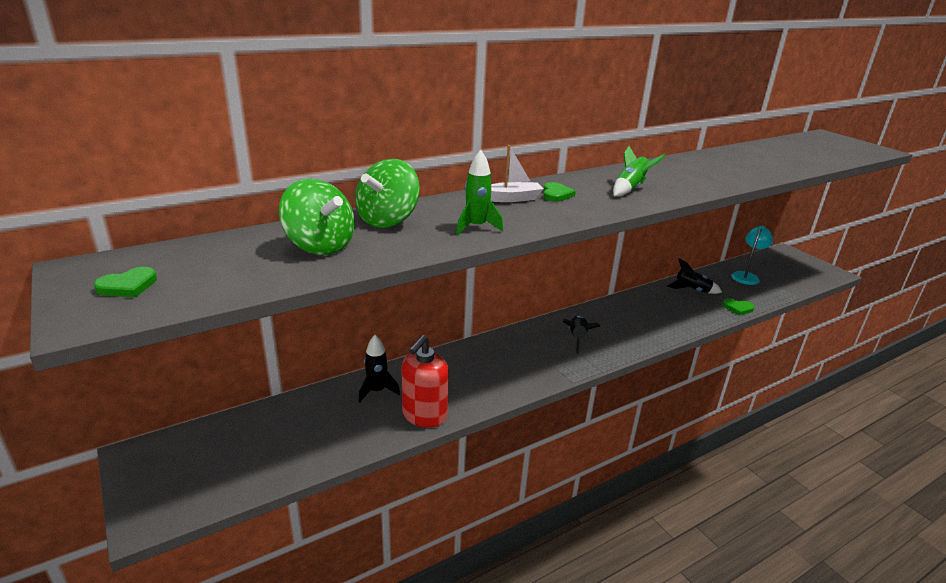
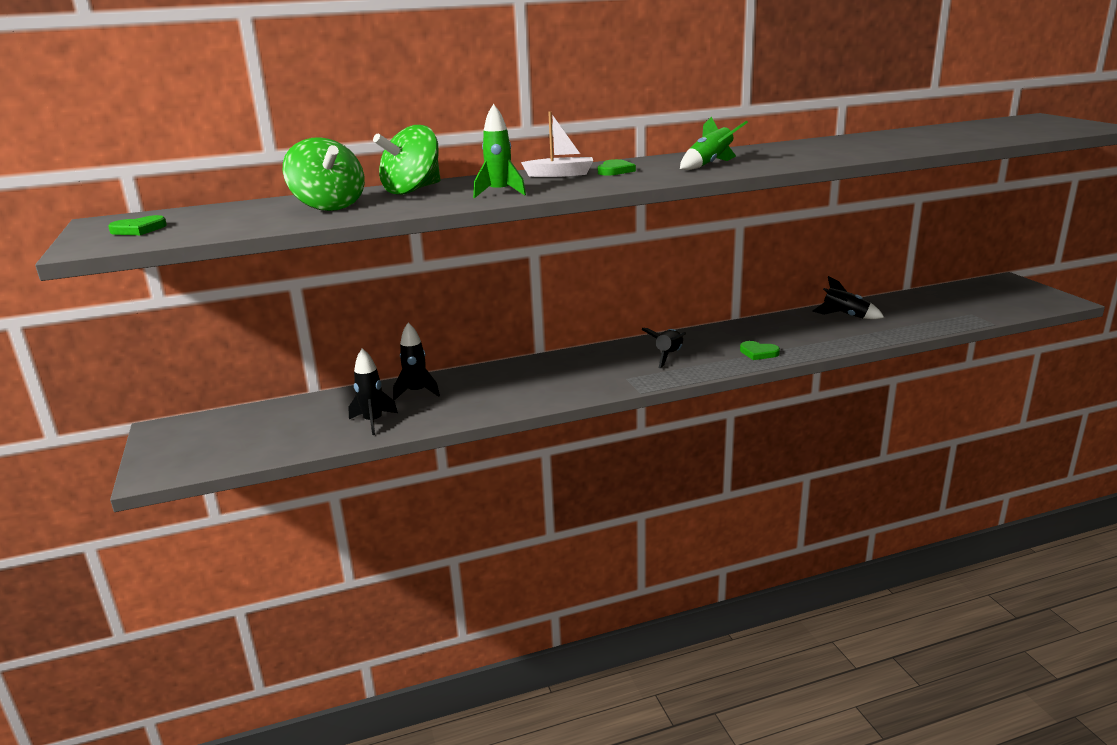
camera: 15 degrees right, 5 degrees down
(350, 432) = (373, 422): none -> black rocket
(424, 415) = (456, 413): red soap dispenser -> none
(737, 308) = (897, 333): green heart -> green heart (758, 353)
(746, 276) = (931, 303): turquoise lamp -> none

